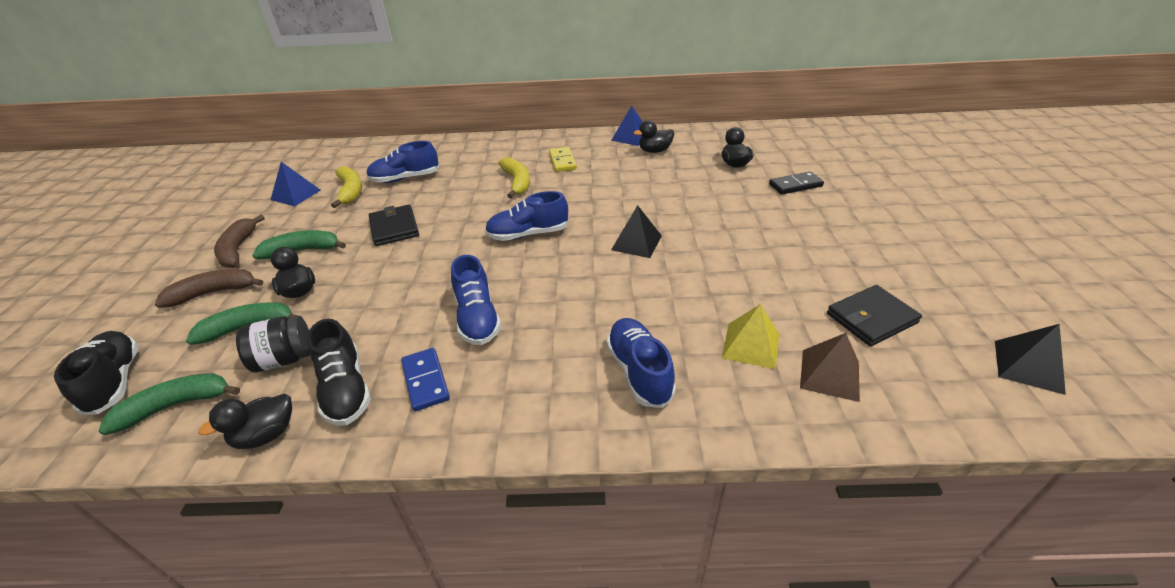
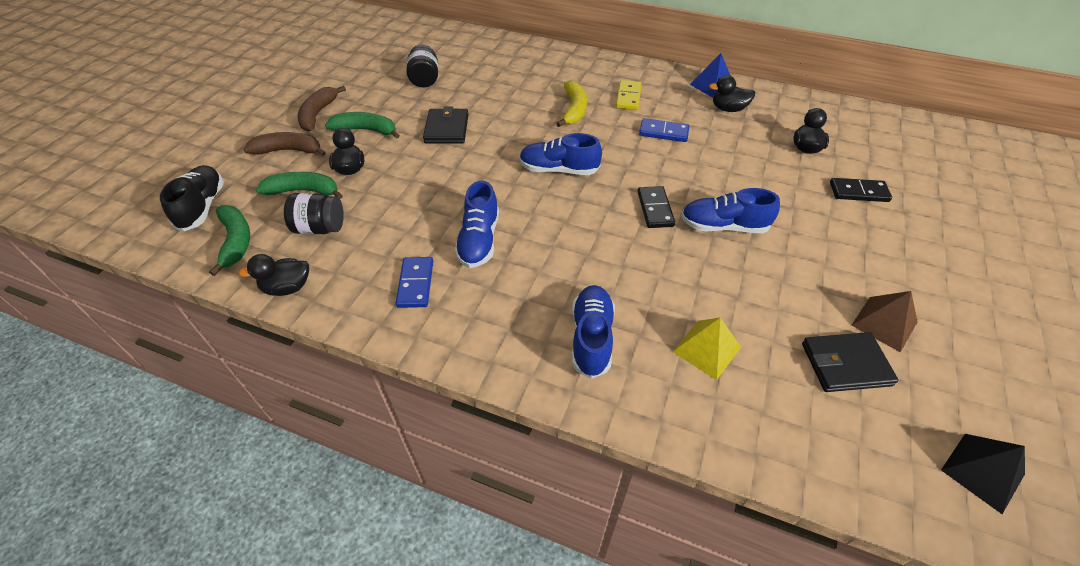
camera: 20 degrees right, 10 degrees up
(176, 405) = (236, 241): green banana -> green banana turned 75 degrees clockwise
(295, 195) = (379, 70): blue pyramid -> none
(346, 390) = (354, 270): black shoe -> none
(351, 191) = (425, 79): yellow banana -> black jar
(405, 178) = (475, 78): blue shoe -> blue shoe (723, 226)
(609, 181) = (663, 132): none -> blue domino
(636, 242) = (655, 209): black pyramid -> black domino
(829, 374) = (766, 404): brown pyramid -> brown pyramid (884, 323)

